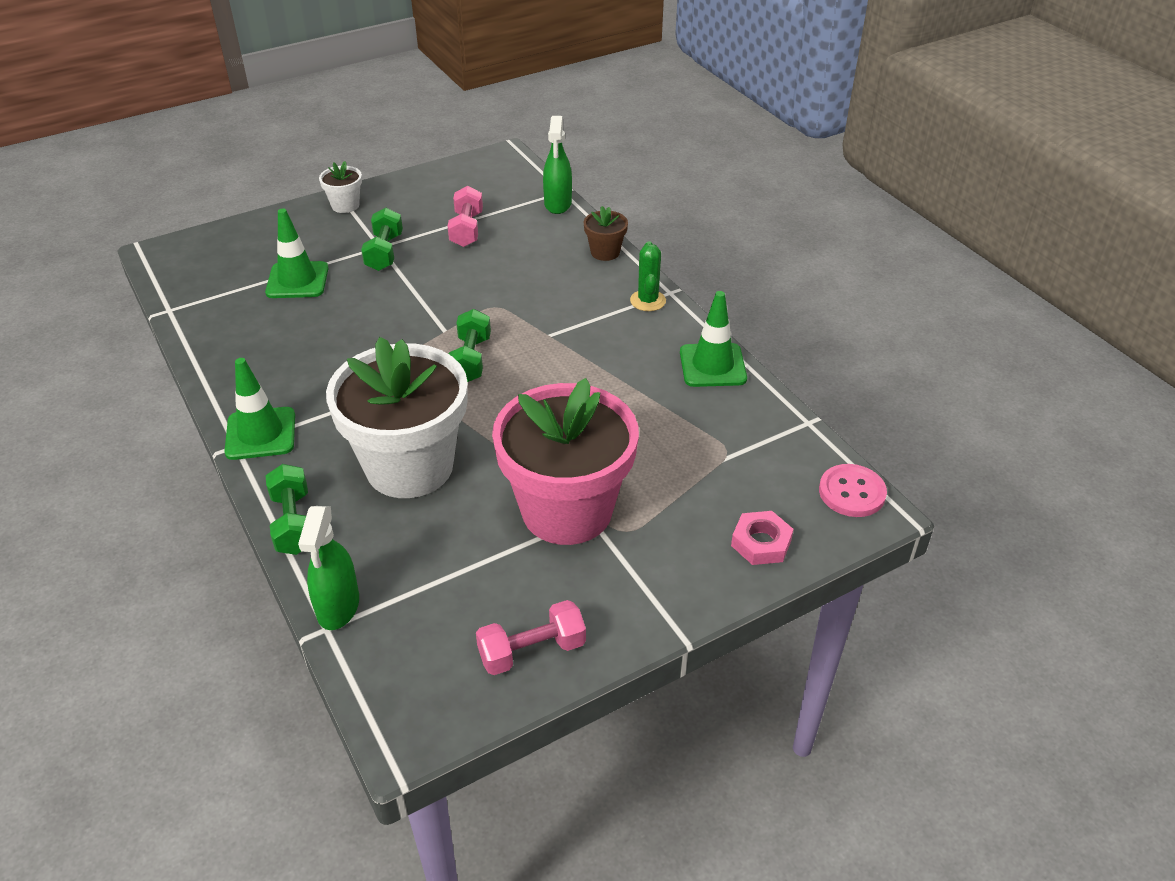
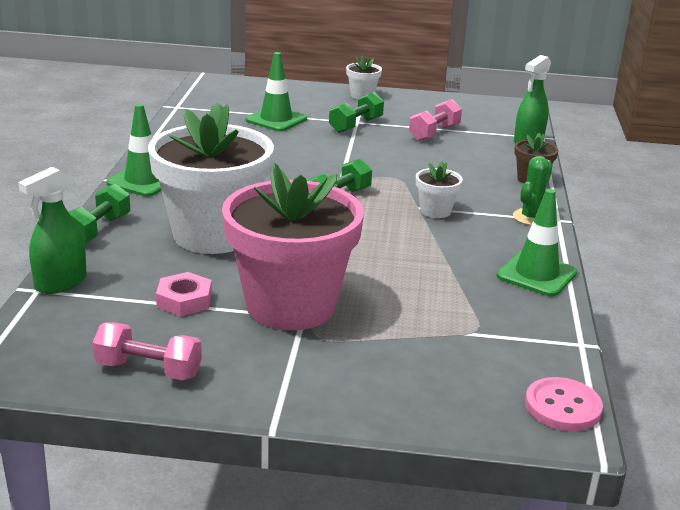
camera: 35 degrees right, 15 degrees down
(567, 332) = (435, 211): none -> white flower pot
(761, 543) = (426, 398): pink nut -> pink nut (184, 300)

